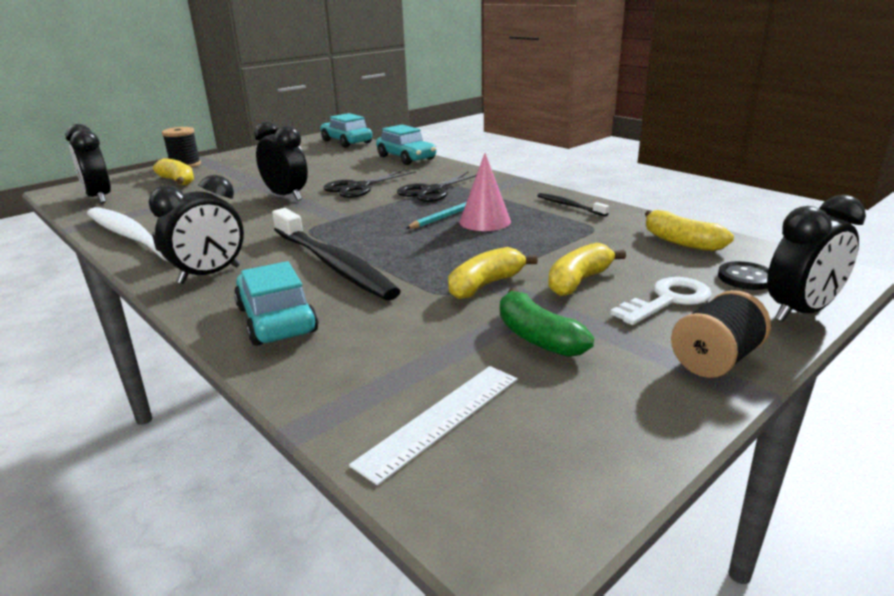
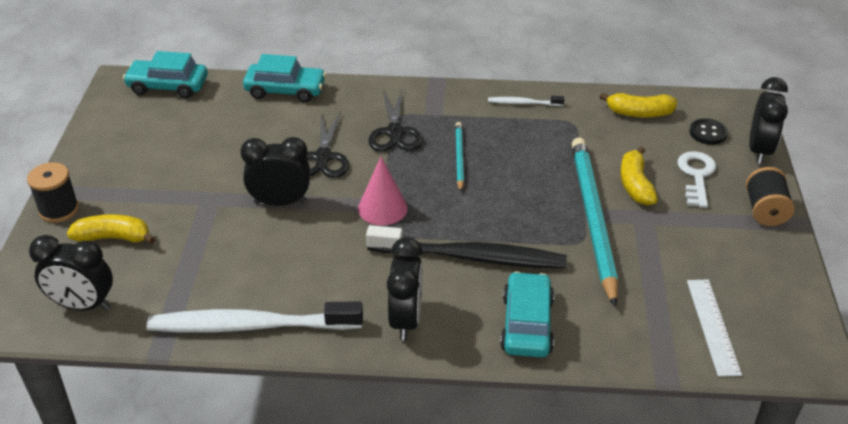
camera: 45 degrees left, 15 degrees up
(276, 319) = (526, 324): turquoise car -> turquoise car turned 75 degrees clockwise
(485, 221) = (495, 152): pink cone -> pink cone (382, 208)
(485, 285) = (592, 219): yellow banana -> turquoise pencil
(537, 337) = (677, 245): green banana -> none
(569, 206) = (523, 103): black toothbrush -> white toothbrush

